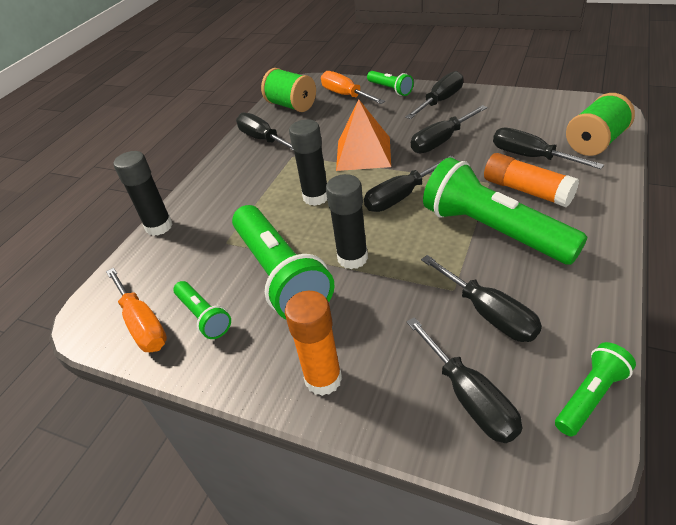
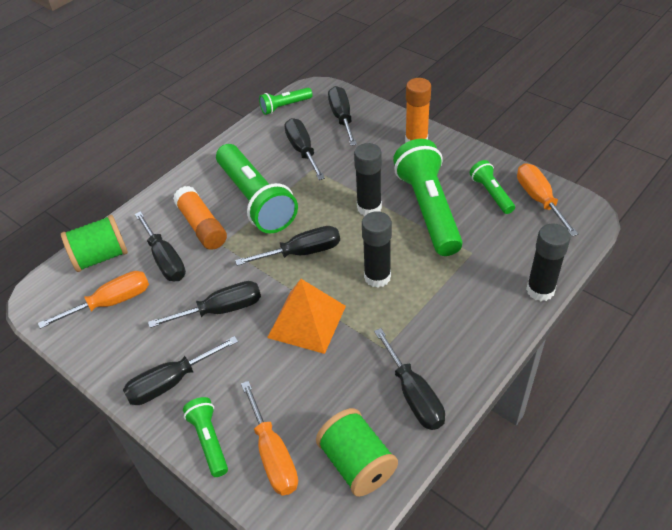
camera: 165 degrees left, 5 degrees up
(540, 121) = (111, 302): none -> orange screwdriver

